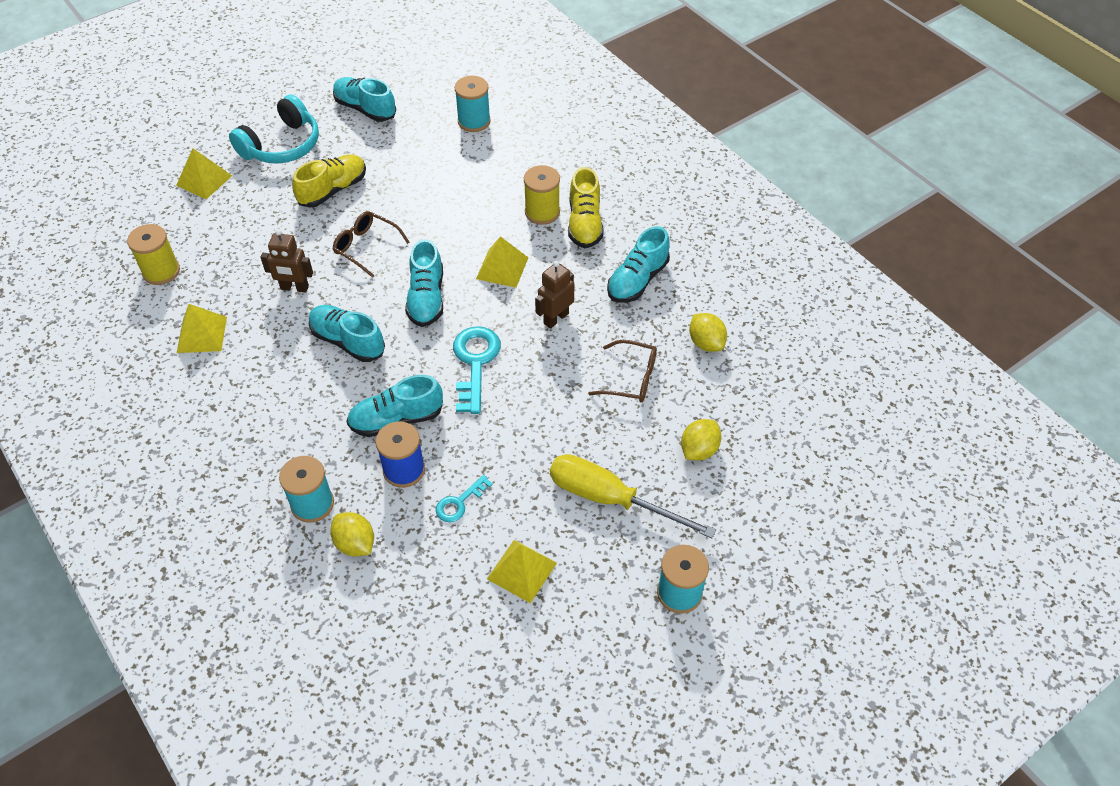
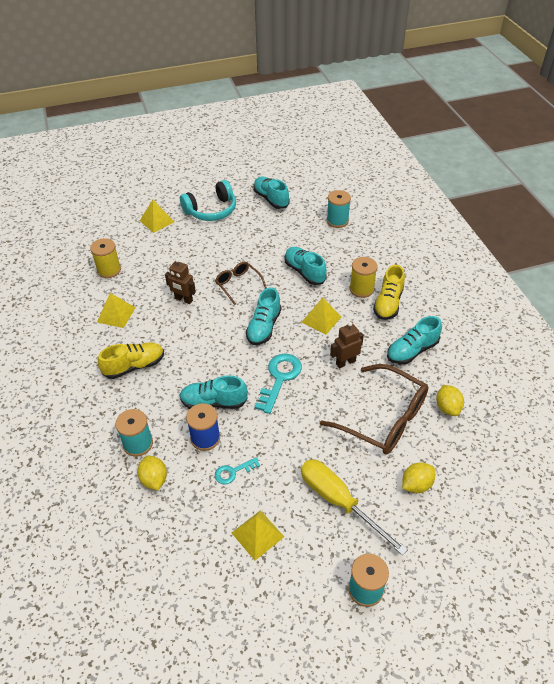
camera: 20 degrees right, 5 degrees down
(333, 190) = (231, 244): yellow shoe -> yellow shoe (134, 366)
(348, 341) = (203, 342): turquoise shoe -> turquoise shoe (304, 272)
(631, 379) = (384, 418): brown glasses -> brown glasses, size x1.85

